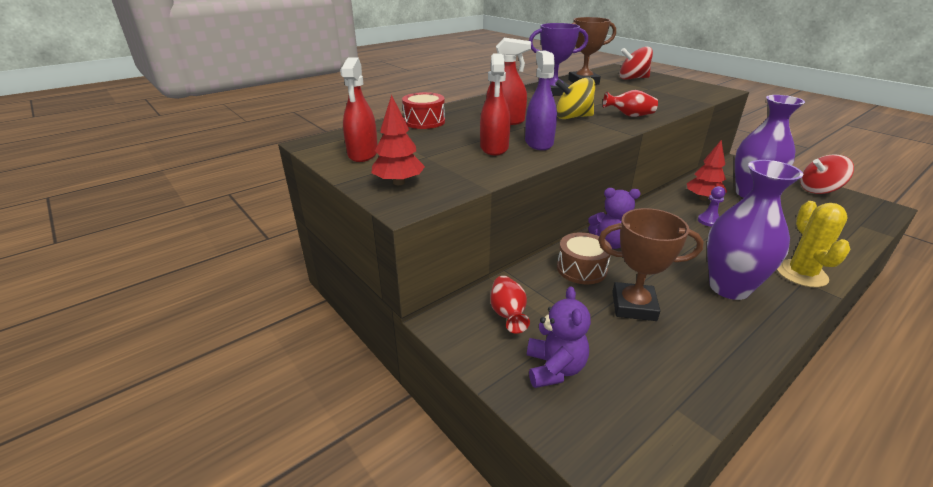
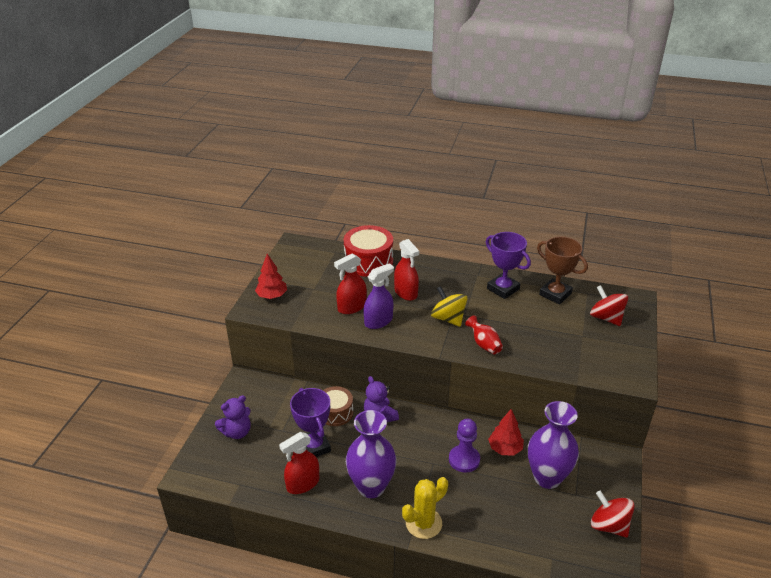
camera: 55 degrees right, 5 degrees up
(363, 154) = (296, 266): red spray bottle -> red spray bottle (303, 484)
(424, 121) = (368, 262): red drum -> red drum, size x1.56
(508, 314) = (267, 399): red vase -> none
(634, 306) = (314, 447): brown trophy -> purple trophy
(708, 221) = (464, 460): purple pawn -> purple pawn, size x1.67

